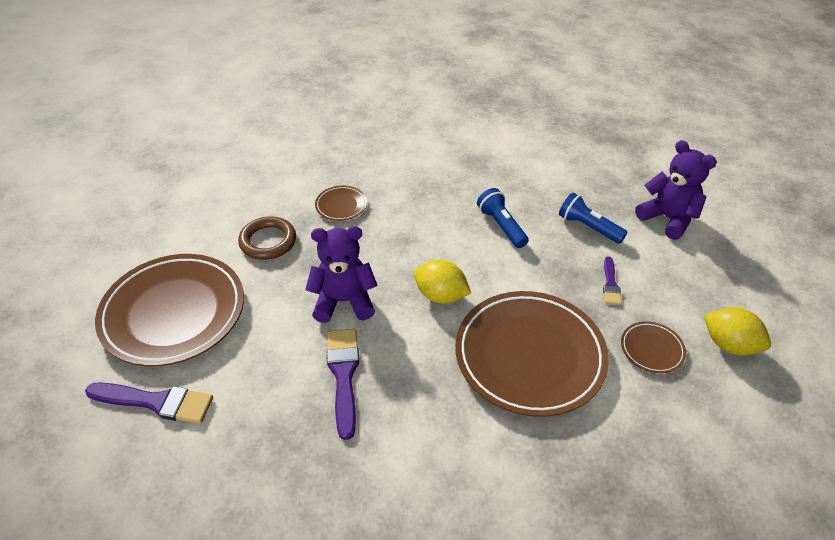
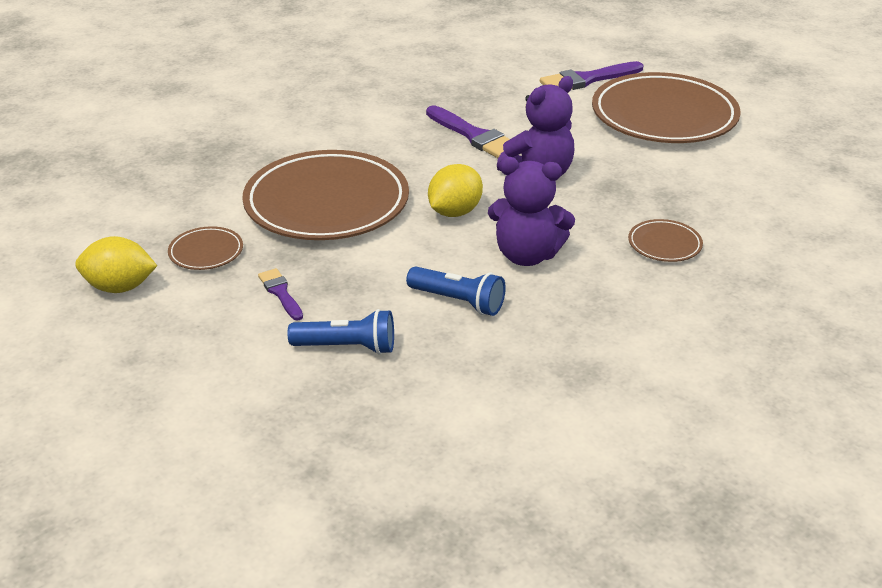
camera: 145 degrees right, 10 degrees down
(268, 241) = (680, 185): brown ring -> none
(441, 295) = (454, 212): yellow lemon -> yellow lemon turned 45 degrees counterclockwise
(668, 218) = (240, 409): purple teddy bear -> purple teddy bear (527, 255)

